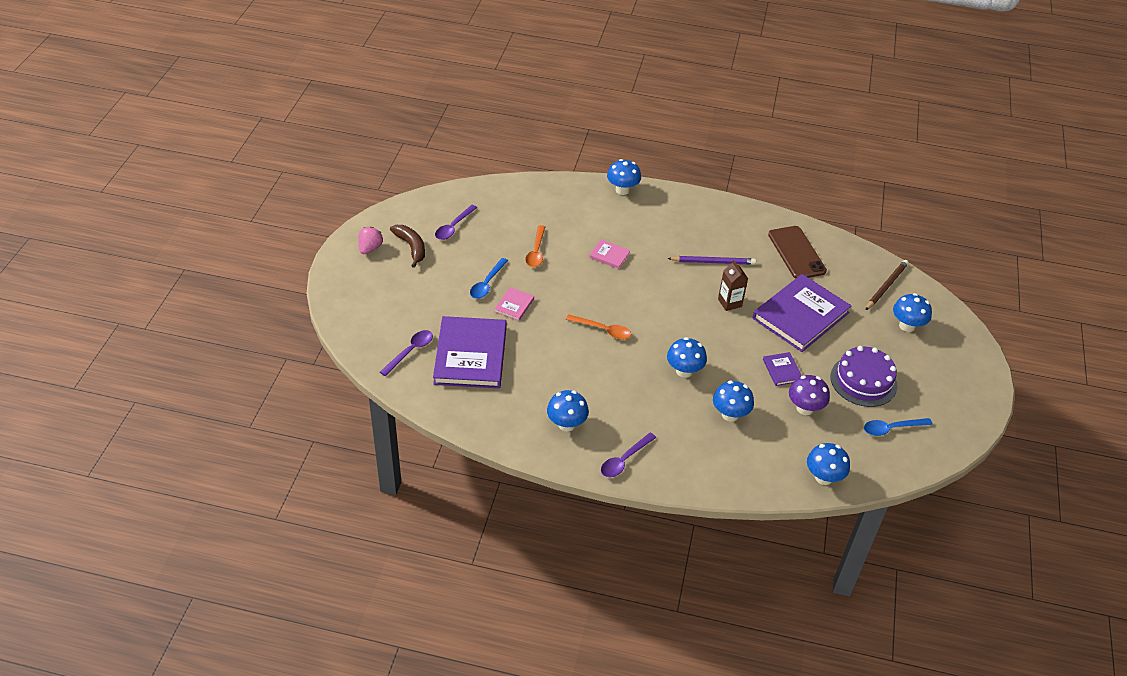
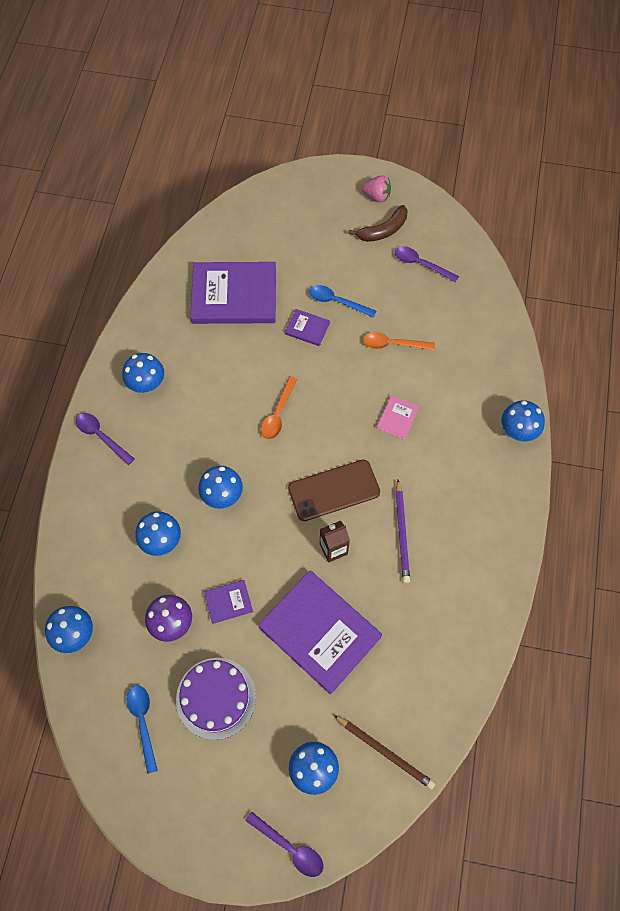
camera: 90 degrees right, 20 degrees up
(410, 351) = (236, 246): purple spoon -> purple spoon (290, 847)
(514, 305) = (307, 328): pink book -> purple book
(796, 253) = (433, 637): brown phone -> brown phone (334, 490)

